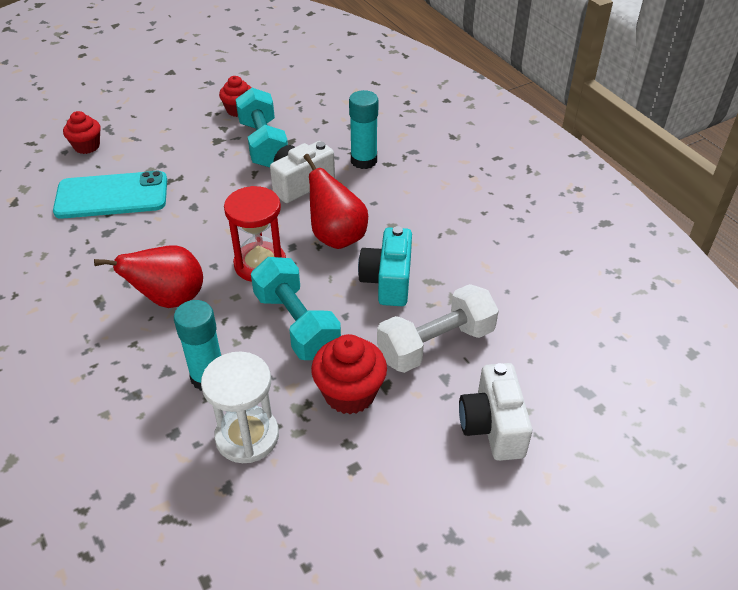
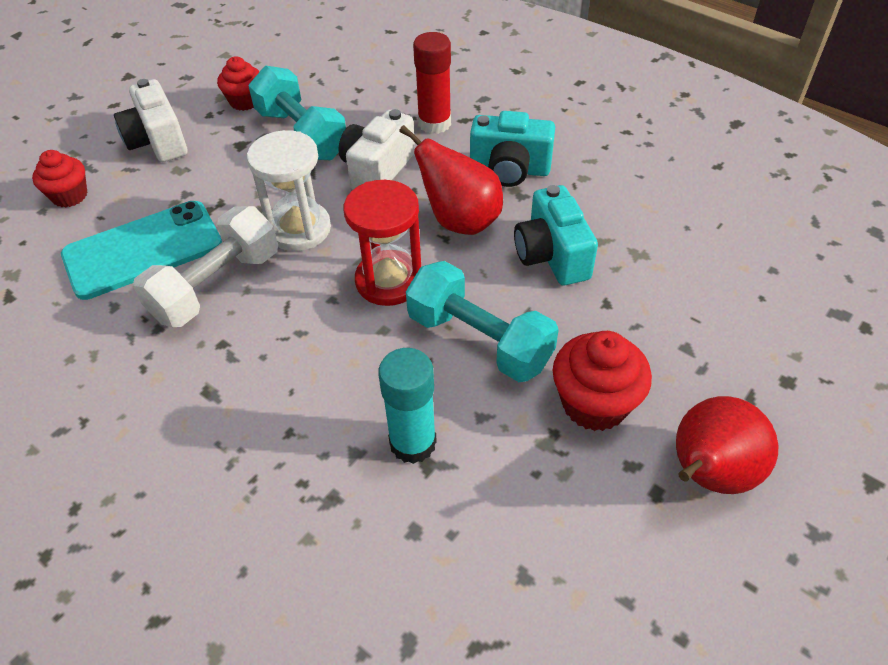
camera: 20 degrees left, 5 degrees up
(169, 299) = (301, 359): red pear -> red pear (708, 474)
(247, 436) = (508, 501): white hourglass -> white hourglass (299, 229)
(364, 161) = (434, 123): turquoise glue stick -> red glue stick
(398, 210) = (509, 169): none -> turquoise camera
(436, 344) = (652, 312): white dumbbell -> white dumbbell (216, 286)
(492, 426) = (773, 386): white camera -> white camera (158, 141)

